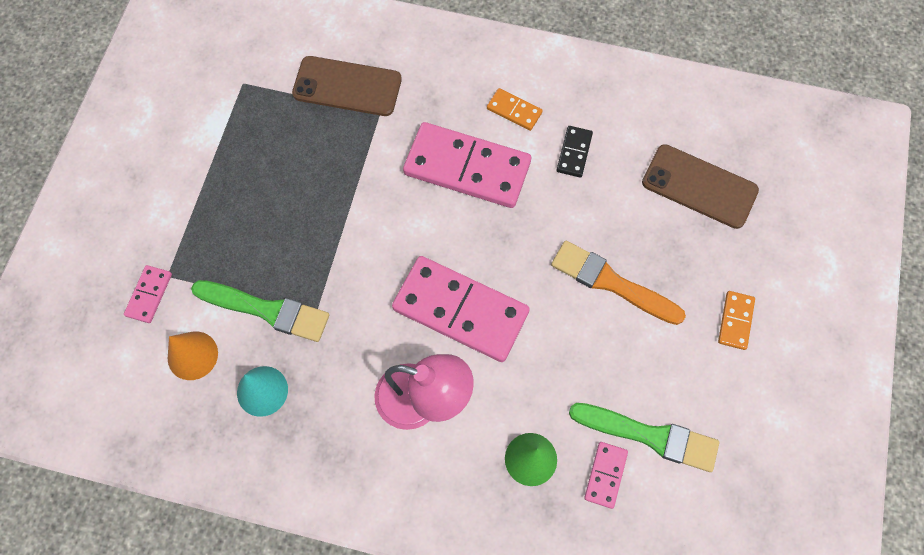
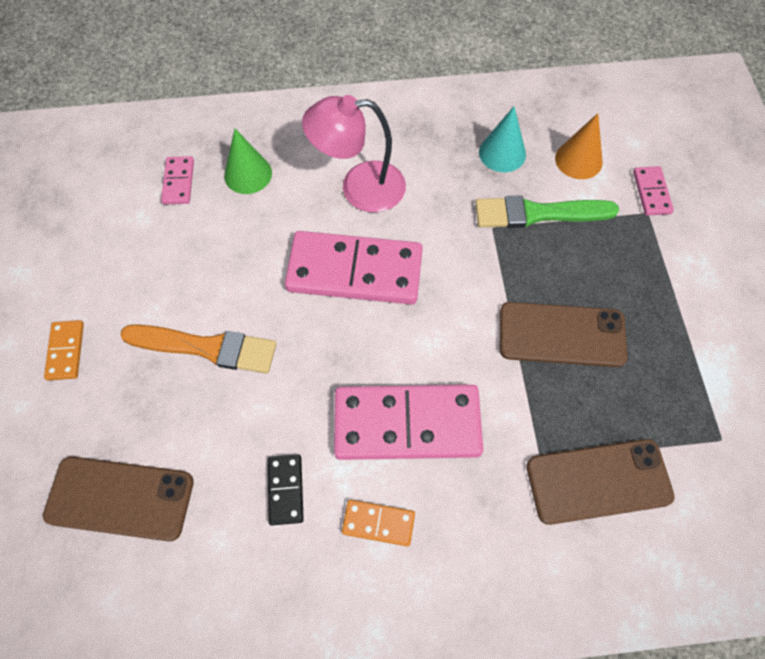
camera: 160 degrees right, 5 degrees down
(312, 194) = (561, 335): none -> brown phone
(650, 436) = (143, 222): green brush -> none

